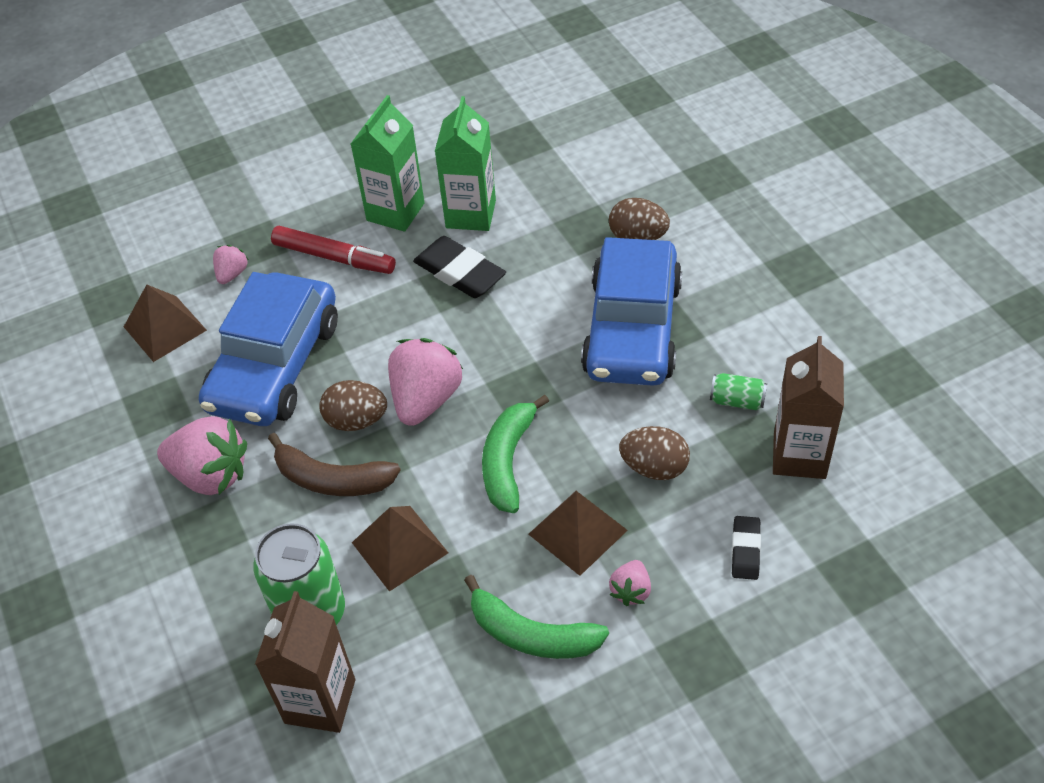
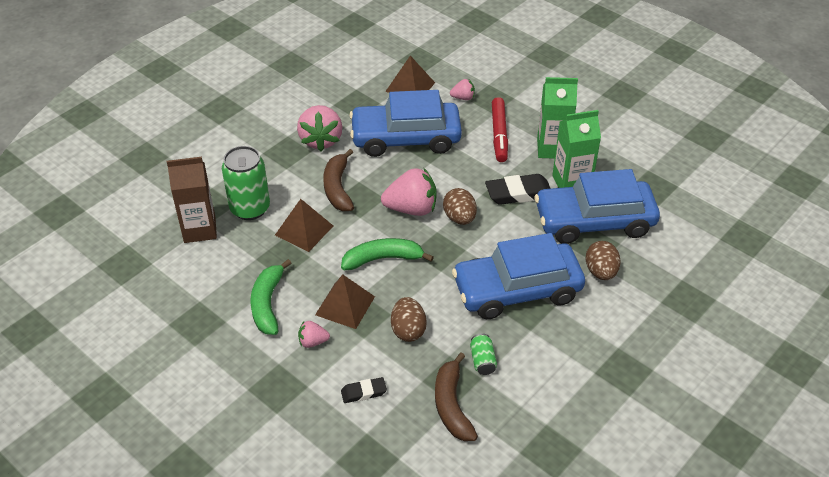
camera: 65 degrees right, 5 degrees down
(356, 420) = (382, 184): brown egg -> brown egg (459, 218)
(459, 272) = (518, 193): black eraser -> black eraser turned 60 degrees clockwise
(550, 215) = (594, 221): none -> blue car
(799, 455) = (451, 405): brown carton -> brown banana

